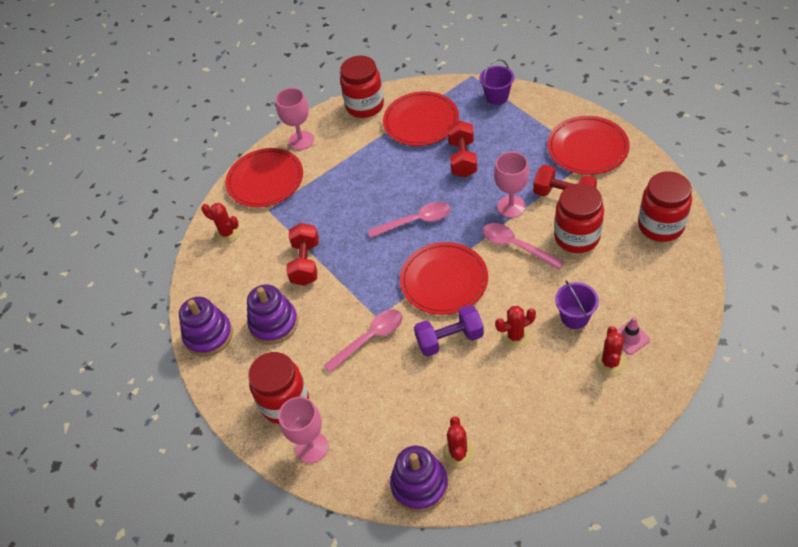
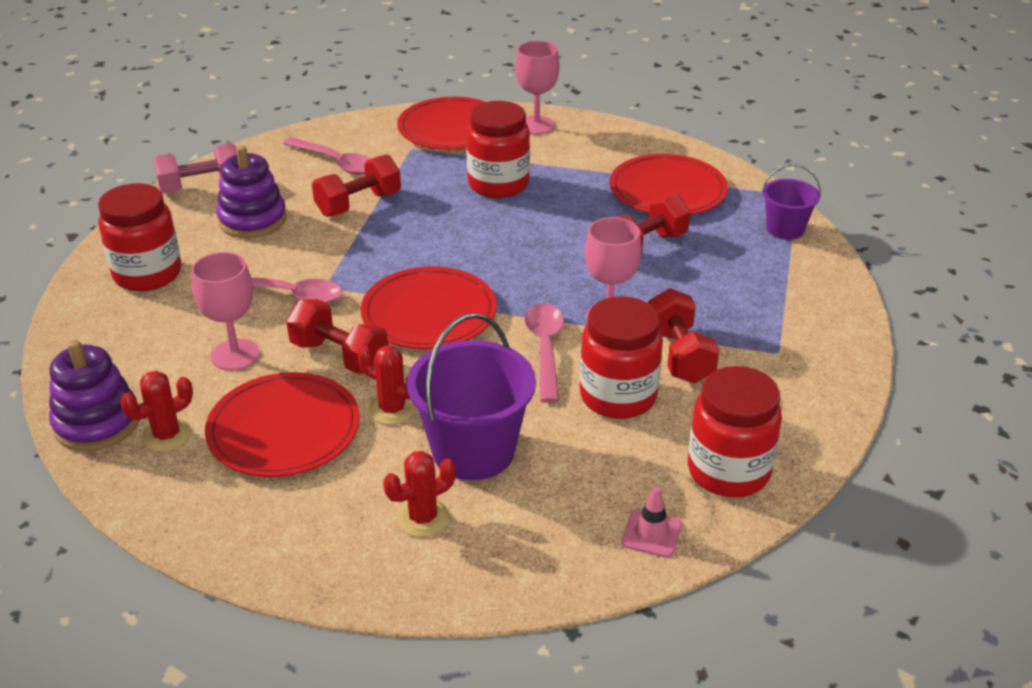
camera: 45 degrees right, 15 degrees down
(208, 335) = (201, 187): purple stacking toy -> pink dumbbell
(227, 233) = (352, 138): red cactus -> none
(311, 447) = (99, 318): pink goblet -> pink goblet (235, 355)
(365, 106) = (642, 143): red jar -> red jar (498, 184)
(415, 221) = (501, 253): pink spoon -> pink spoon (336, 162)
(449, 339) = (339, 356): purple dumbbell -> red dumbbell
(574, 317) = (473, 451): purple bucket -> purple bucket, size x1.76
(587, 148) = (793, 342): red plate -> red plate (284, 429)
(630, 338) = (484, 521): pink traffic cone -> pink traffic cone (651, 533)

